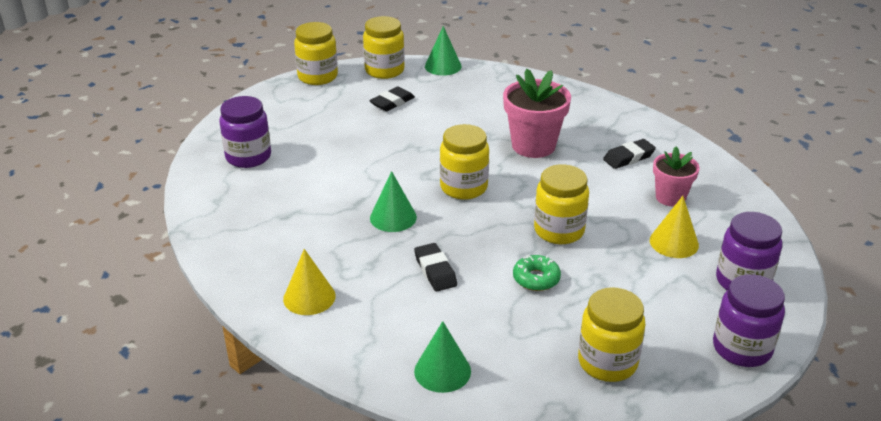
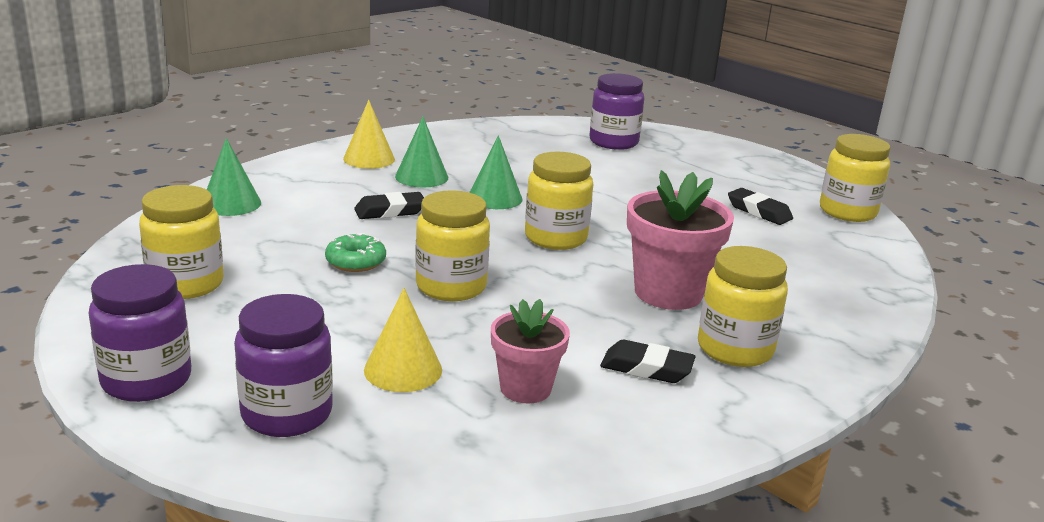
camera: 90 degrees right, 10 degrees down
(317, 77) = (807, 176): yellow jar -> yellow jar (735, 349)
(443, 66) = (886, 249): green cone -> green cone (421, 177)
(628, 157) = (646, 368): black eraser -> black eraser turned 45 degrees counterclockwise

